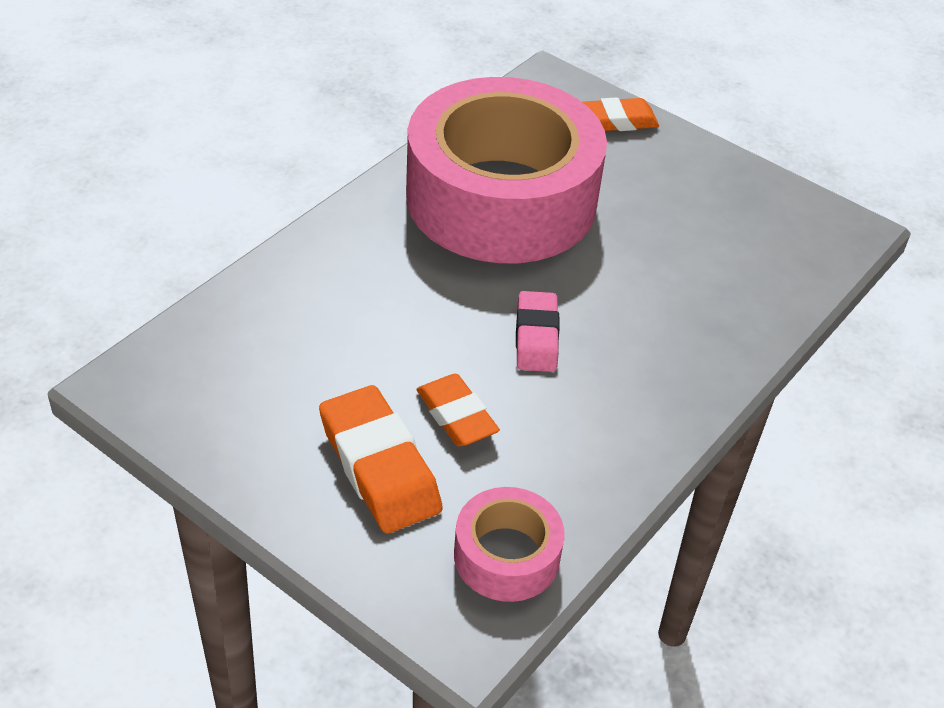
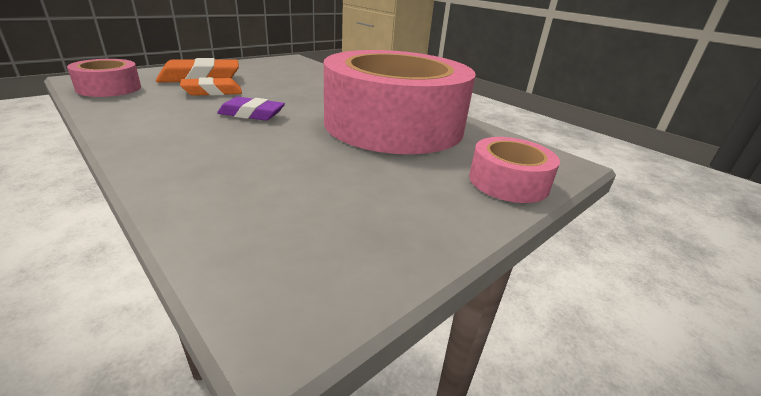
camera: 100 degrees right, 15 degrees down
(536, 337) = (252, 114): pink eraser -> purple eraser
(617, 121) = (508, 182): orange eraser -> pink tape

